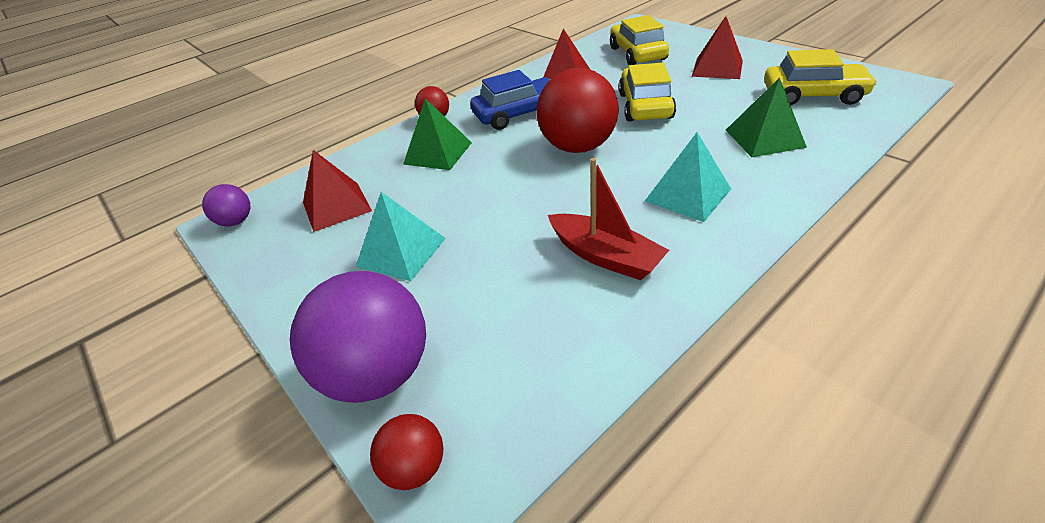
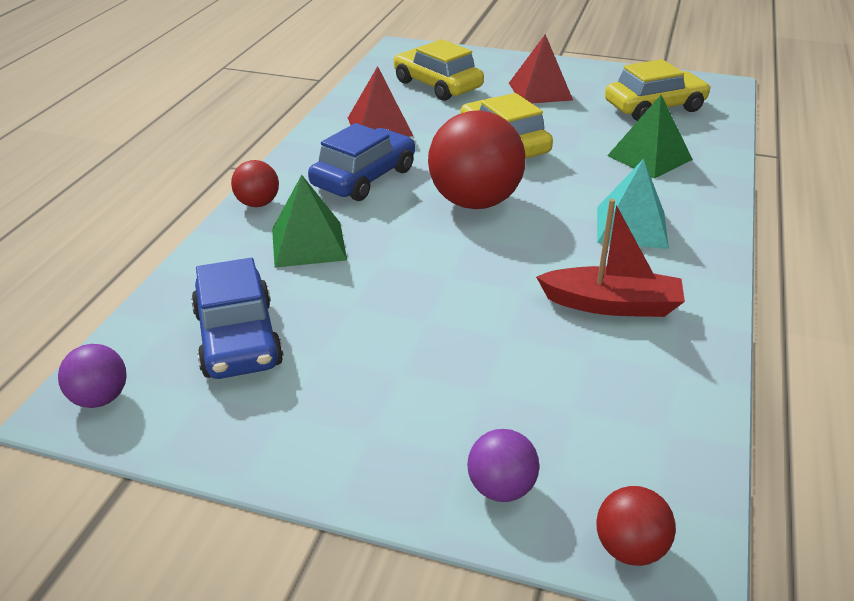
camera: 35 degrees left, 5 degrees down
(336, 206) = (238, 339): red pyramid -> blue car
(378, 373) = (501, 488): purple ball -> purple ball, size x0.49
(401, 252) = (388, 364): turquoise pyramid -> none

